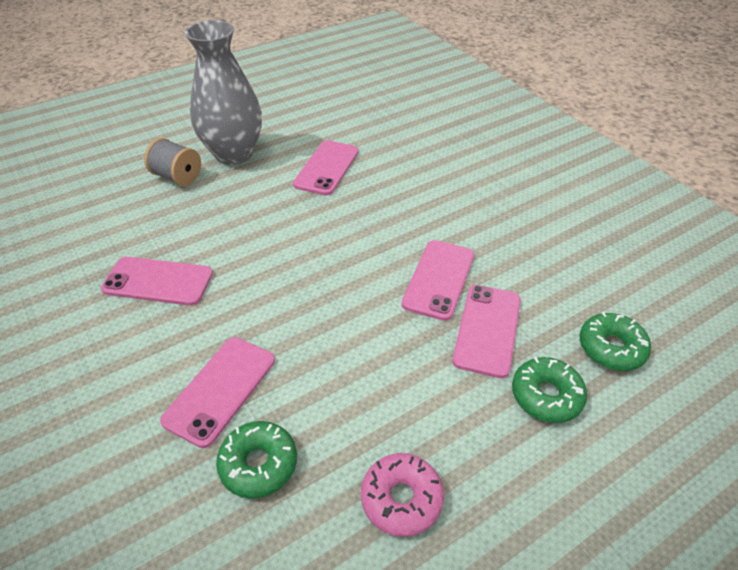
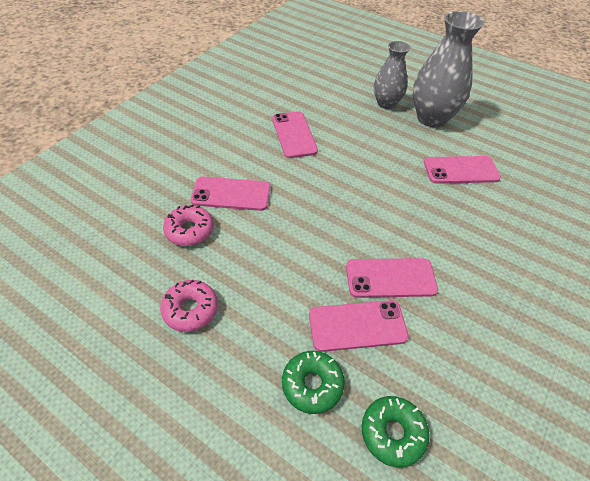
camera: 65 degrees right, 5 degrees up
(177, 177) = (386, 103): grey spool -> grey vase
(258, 464) = (189, 230): green donut -> pink donut

